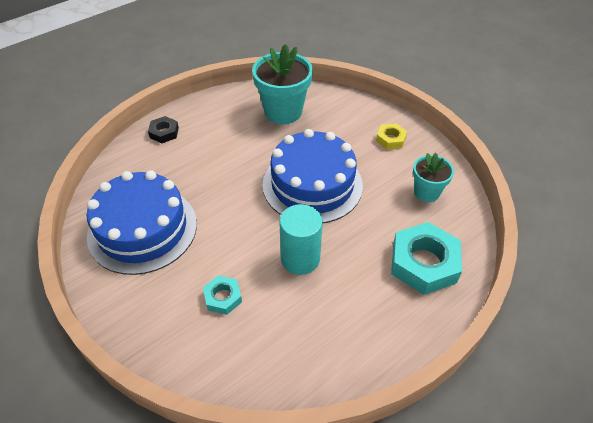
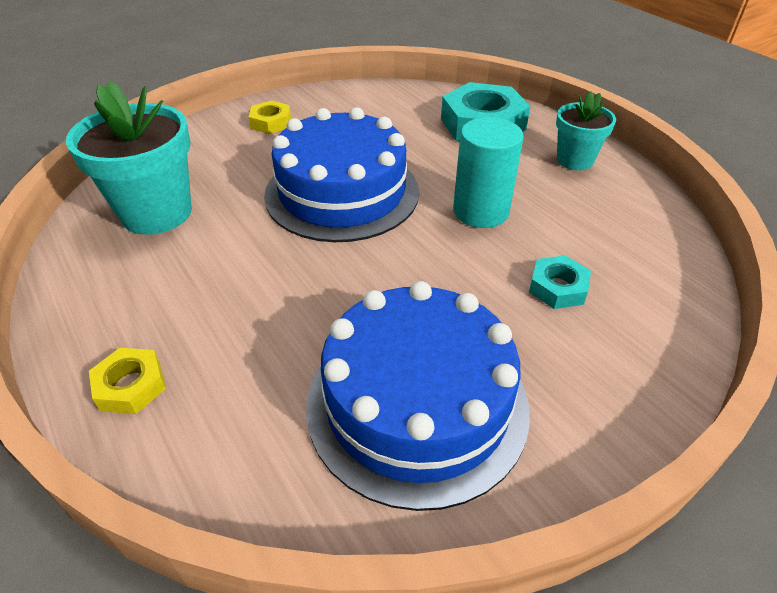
camera: 85 degrees left, 5 degrees down
(164, 133) = (131, 386): black nut -> yellow nut
(426, 192) = (375, 110): turquoise flower pot -> turquoise flower pot (574, 160)

